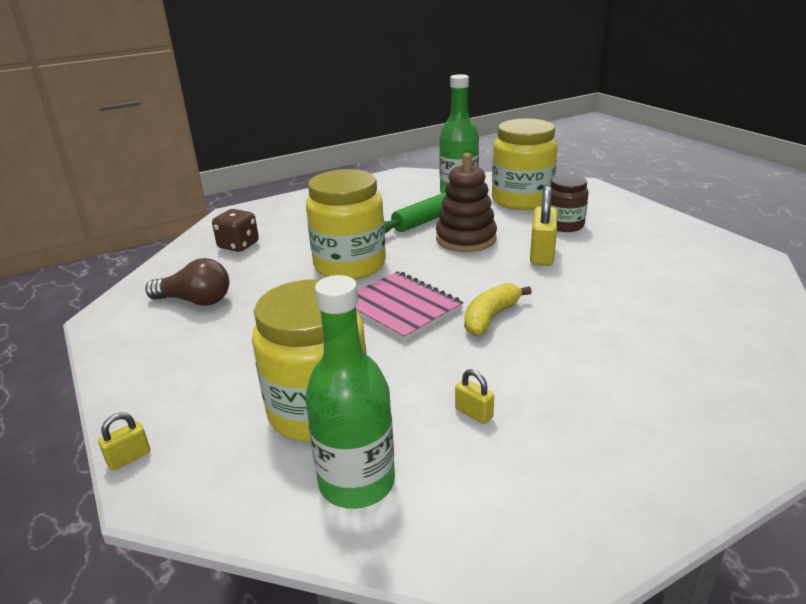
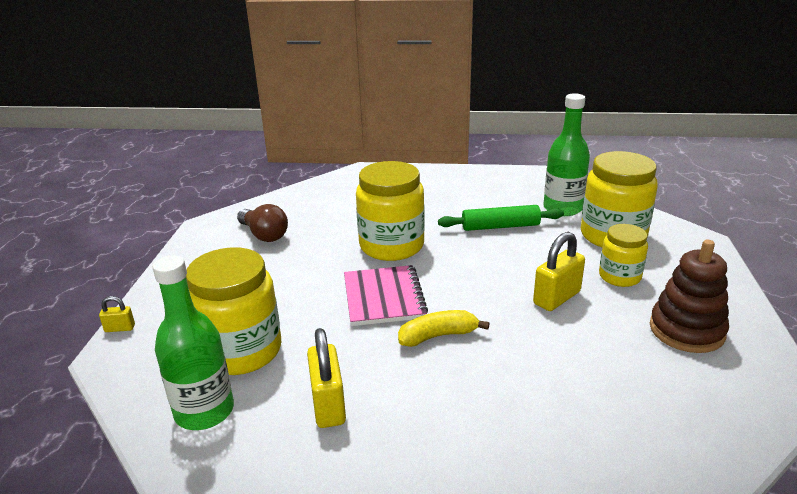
camera: 35 degrees right, 0 degrees up
(238, 245) = (338, 199): brown dice -> none
(466, 239) = (510, 257): brown stacking toy -> brown stacking toy (686, 330)
(474, 413) = (328, 405): yellow padlock -> yellow padlock, size x1.96
(564, 225) = (619, 276): brown jar -> yellow jar

